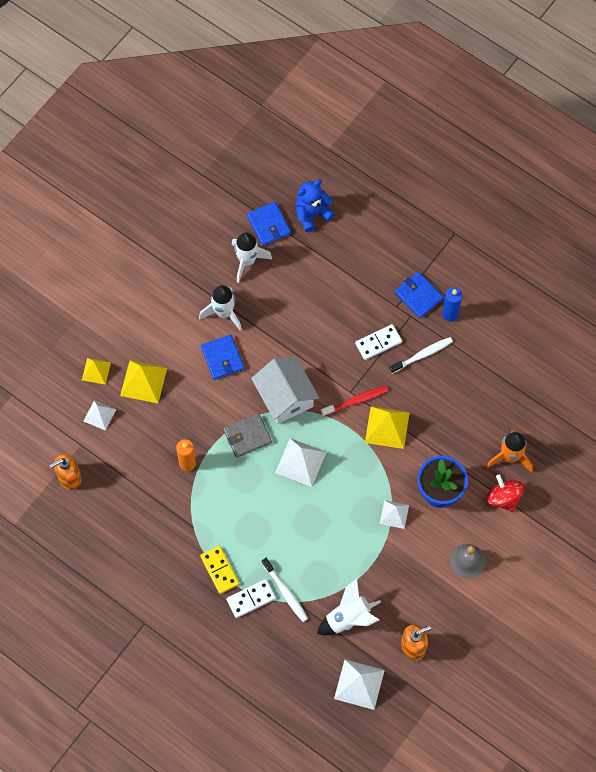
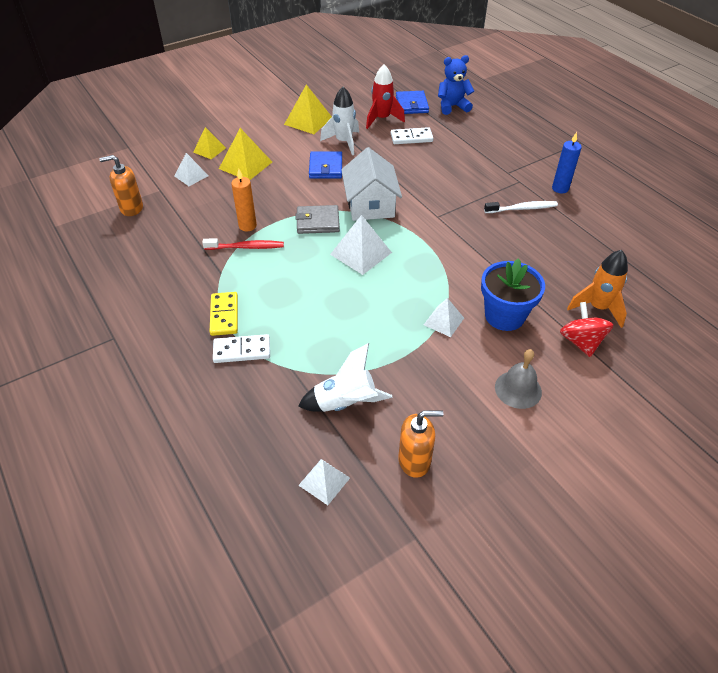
camera: 20 degrees right, 20 degrees down
(247, 261) = (382, 119): white rocket -> red rocket
(285, 592) = (284, 356): white toothbrush -> none
(356, 401) = (440, 224): red toothbrush -> red toothbrush (246, 247)
(359, 684) = (324, 481): white pyramid -> white pyramid, size x0.63
(378, 343) = (480, 191): white domino -> white domino (411, 138)
(387, 427) = (464, 250): yellow pyramid -> yellow pyramid (308, 121)
(418, 296) = (532, 171): blue wallet -> none

